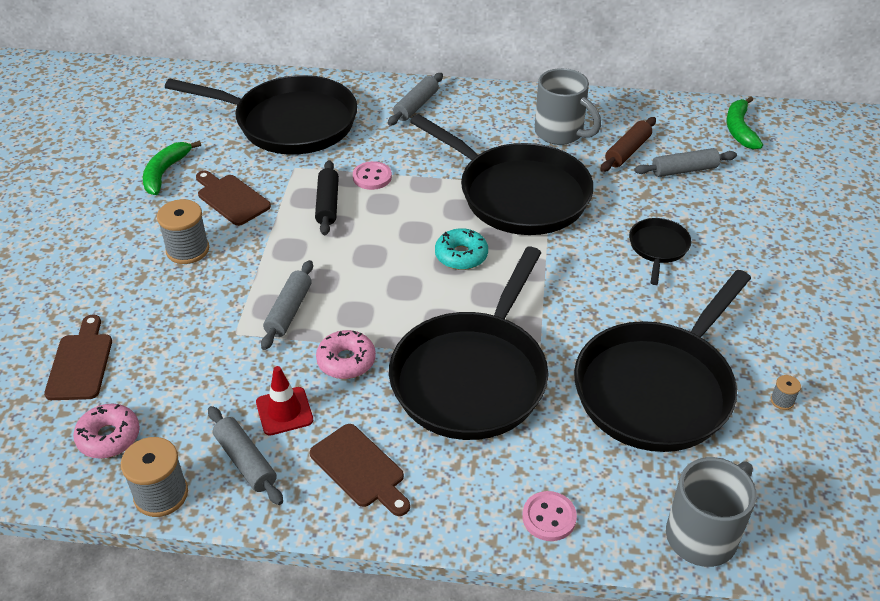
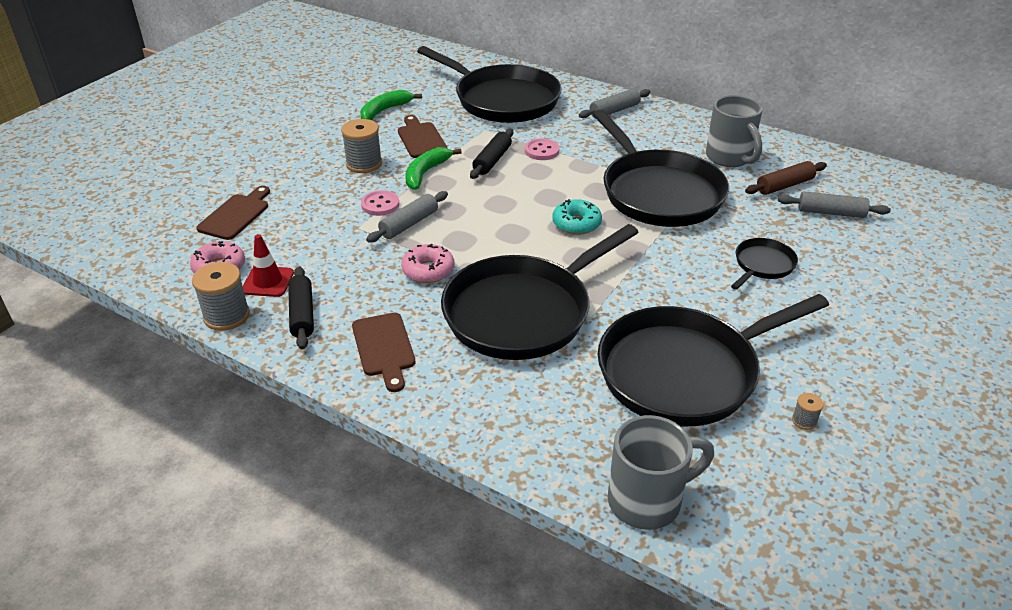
camera: 25 degrees right, 5 degrees down
(246, 461) = (302, 314): grey rolling pin -> black rolling pin
(284, 411) = (355, 290): red traffic cone -> red traffic cone (268, 282)
(549, 517) = (514, 436): pink button -> pink button (380, 205)
(739, 129) = (911, 195): green banana -> green banana (426, 173)

